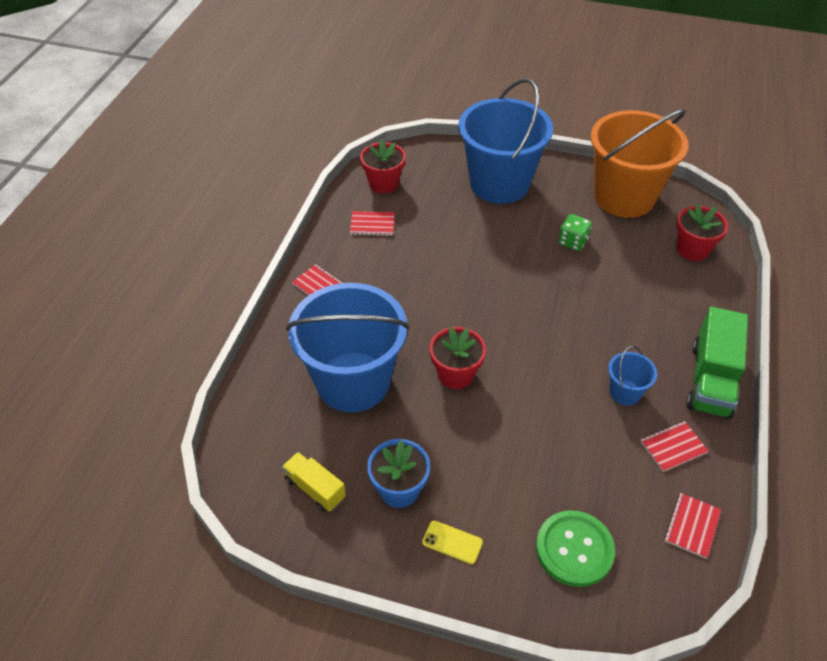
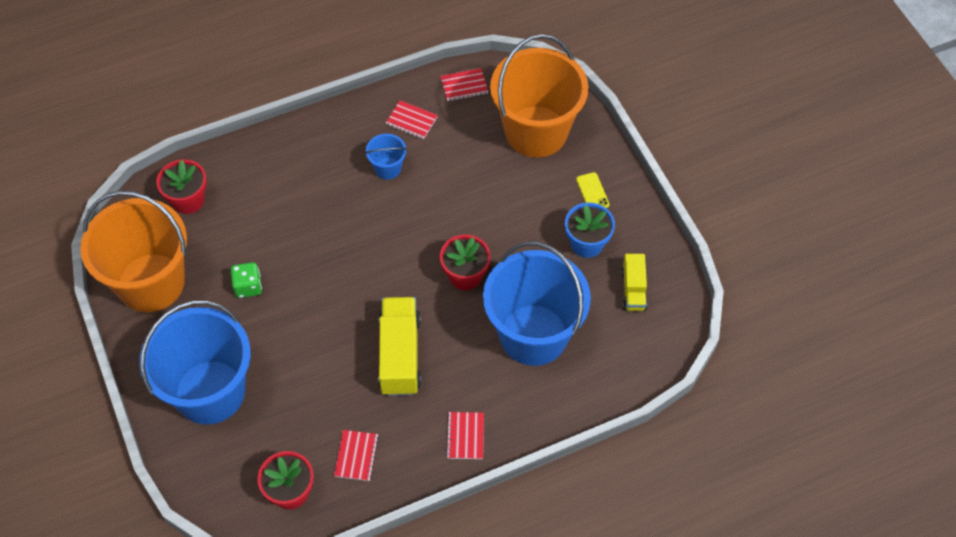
camera: 130 degrees left, 10 degrees up
(372, 224) = (356, 456): red notebook -> red notebook turned 45 degrees clockwise
(425, 290) = (400, 355): none -> yellow truck
(574, 549) = (536, 131): green button -> orange bucket
(710, 380) = (330, 127): green truck -> none

